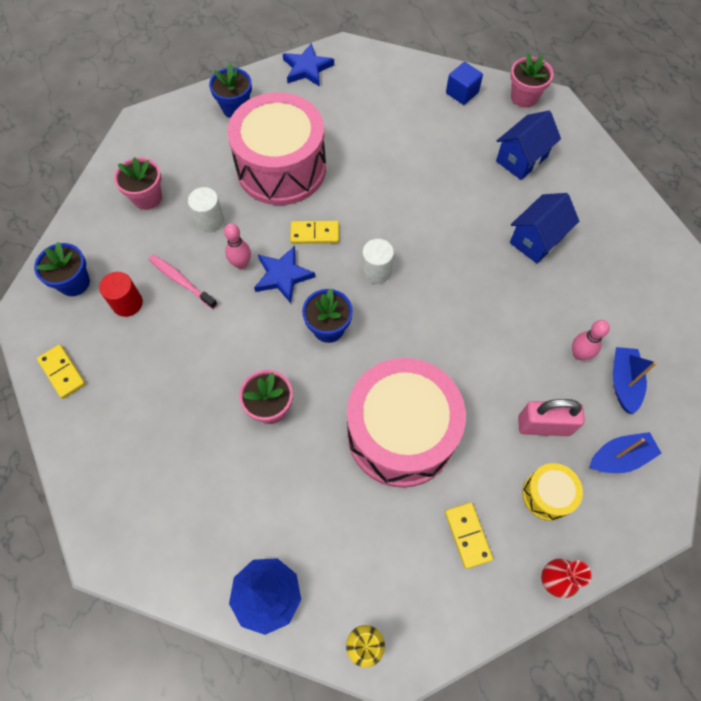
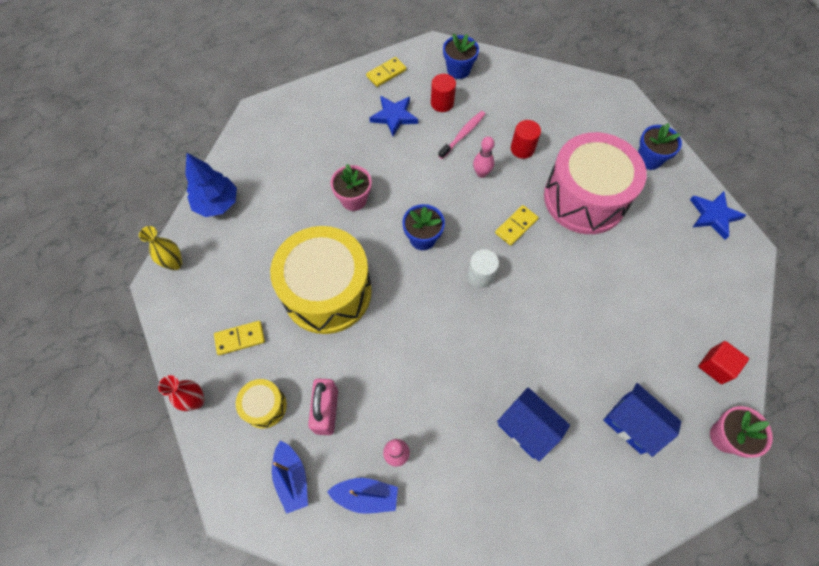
camera: 90 degrees right, 0 degrees up
(147, 197) = (540, 105): pink flower pot -> none
(210, 220) = (522, 149): white cylinder -> red cylinder
(283, 276) = (471, 203): blue star -> blue star (394, 116)
(315, 233) = (516, 226): yellow domino -> yellow domino turned 45 degrees clockwise
(401, 433) = (327, 292): pink drum -> yellow drum
(462, 93) = (715, 366): blue cube -> red cube

